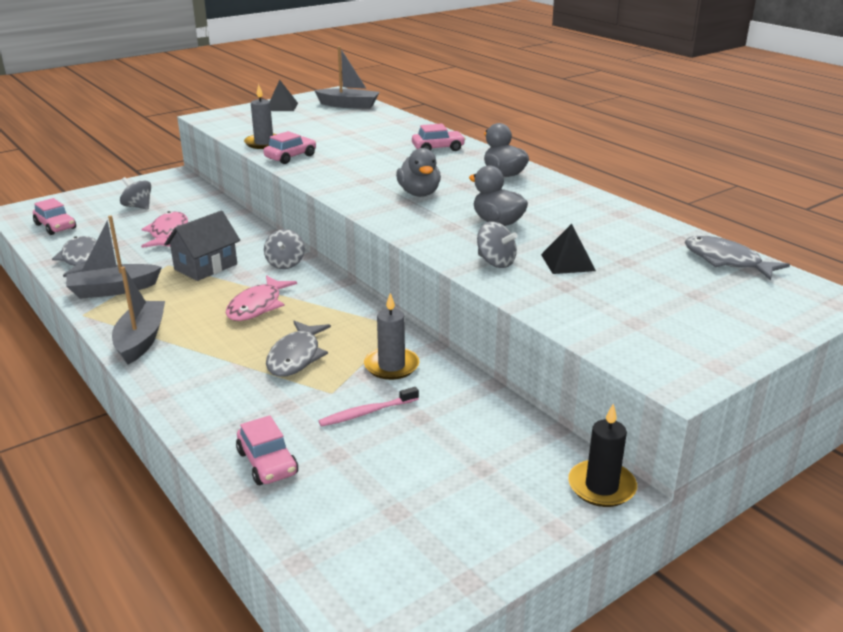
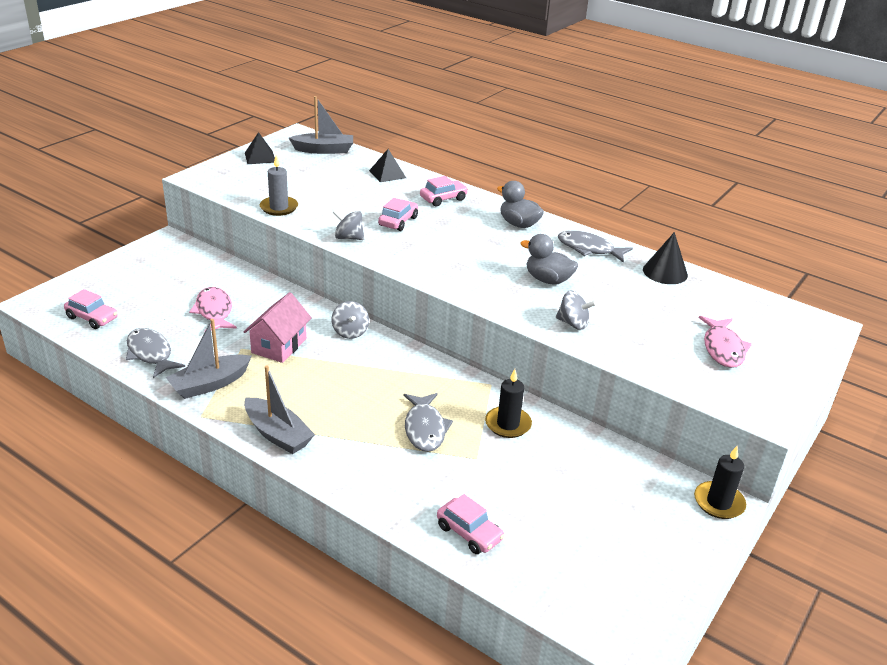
camera: 20 degrees left, 5 degrees up
(138, 207) = (160, 283): grey spinning top -> grey spinning top (348, 238)
(141, 340) = (277, 434): grey boat -> grey boat turned 150 degrees clockwise
(205, 267) = (279, 345): grey house -> pink house
(257, 306) = (356, 382): pink fish -> pink fish (723, 348)
(290, 157) = (317, 223): pink car -> pink car (398, 221)
(367, 412) = (516, 472): pink toothbrush -> none
(391, 366) = (508, 424): grey candle -> black candle
(419, 193) = (463, 255): grey duck -> none
(568, 262) = (627, 316): black pyramid -> black pyramid (387, 174)
(647, 229) = (665, 272): none -> black cone
(726, 261) = (738, 298): grey fish -> grey fish (589, 249)

